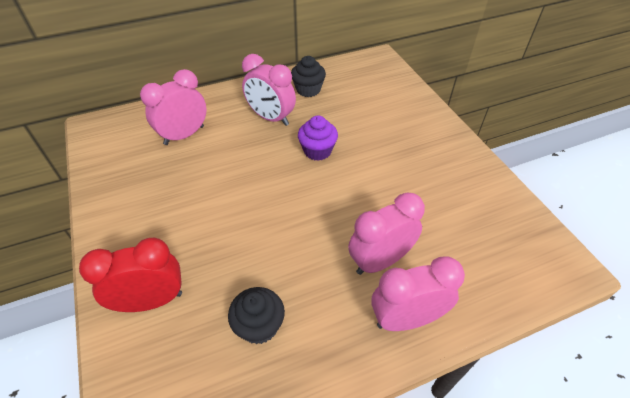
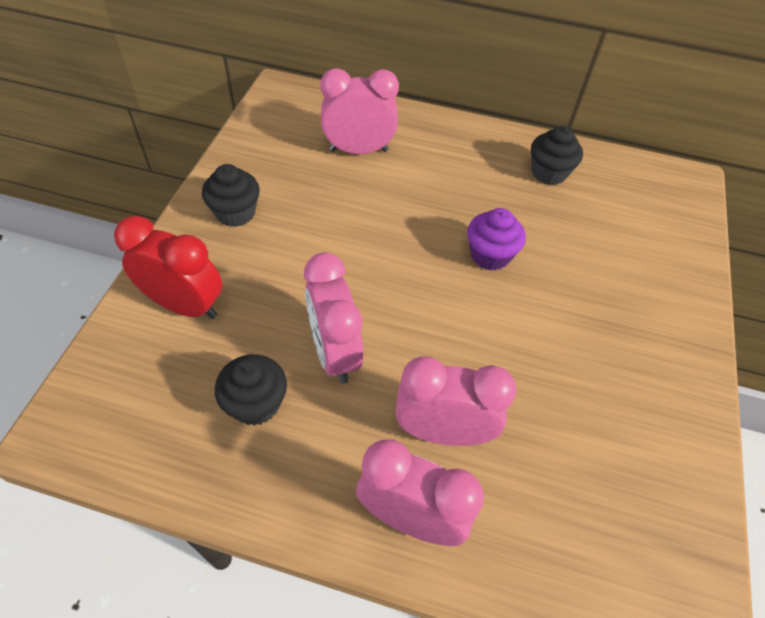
camera: 35 degrees right, 5 degrees up
(133, 220) = (235, 213): none -> black cupcake
(271, 118) = (471, 183): pink clock -> pink clock (334, 352)

